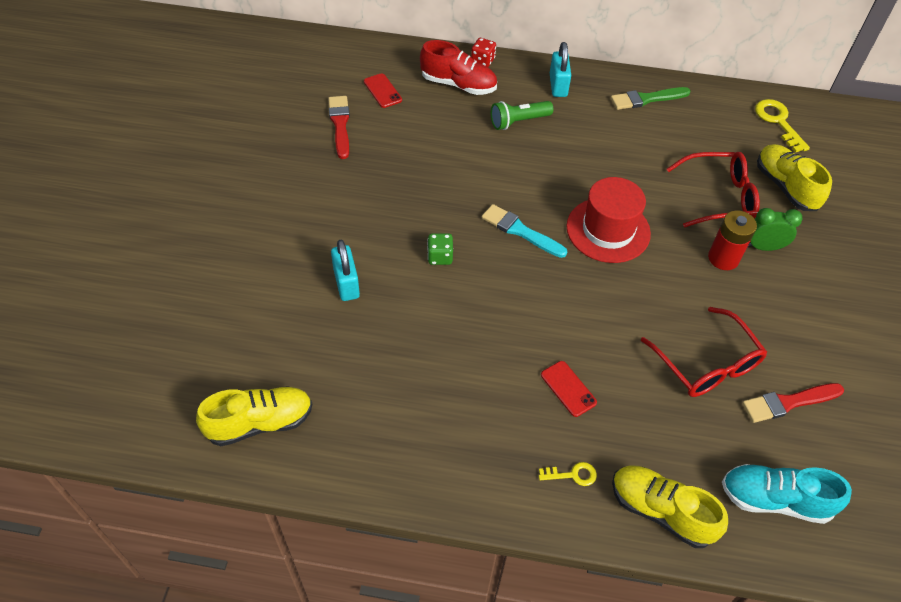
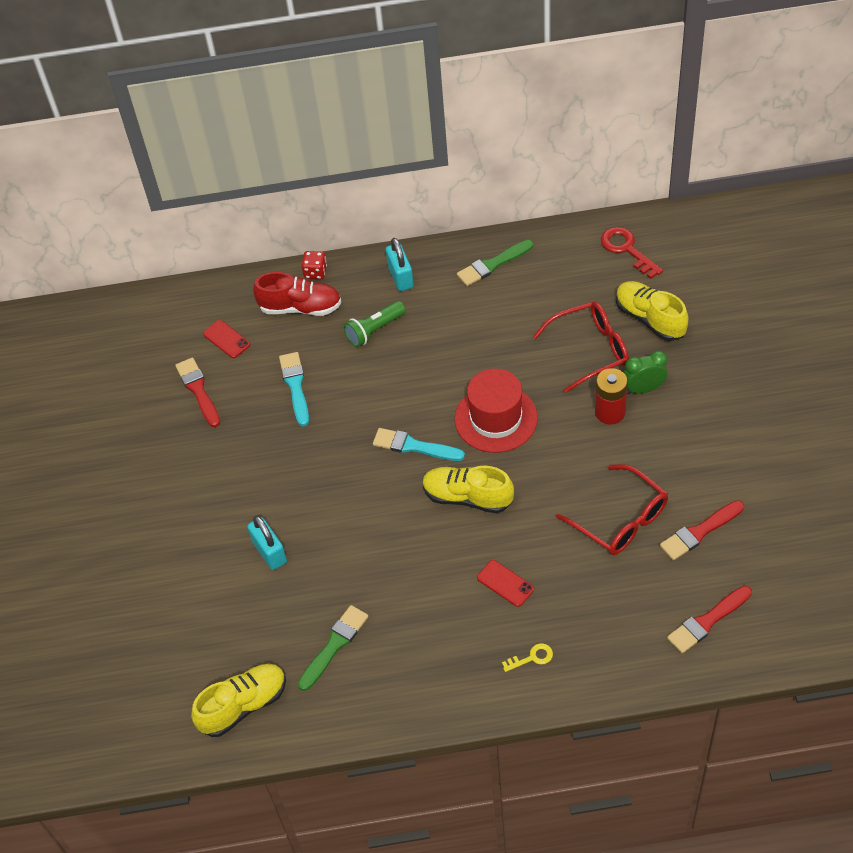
camera: 10 degrees left, 0 degrees up
(374, 393) = (334, 645): none -> green brush
(429, 146) = (295, 386): none -> turquoise brush
(440, 257) = (347, 497): green dice -> none
(661, 511) = (615, 663): yellow shoe -> yellow shoe (467, 497)
(775, 500) = (707, 621): turquoise shoe -> red brush
(778, 122) = (626, 249): yellow key -> red key

